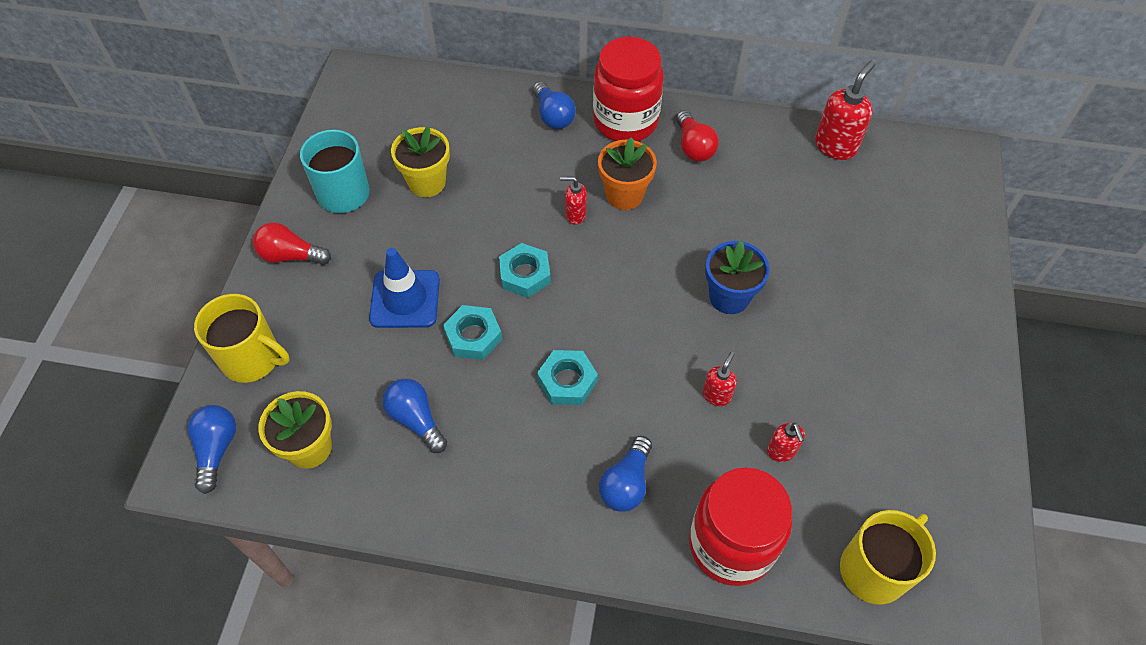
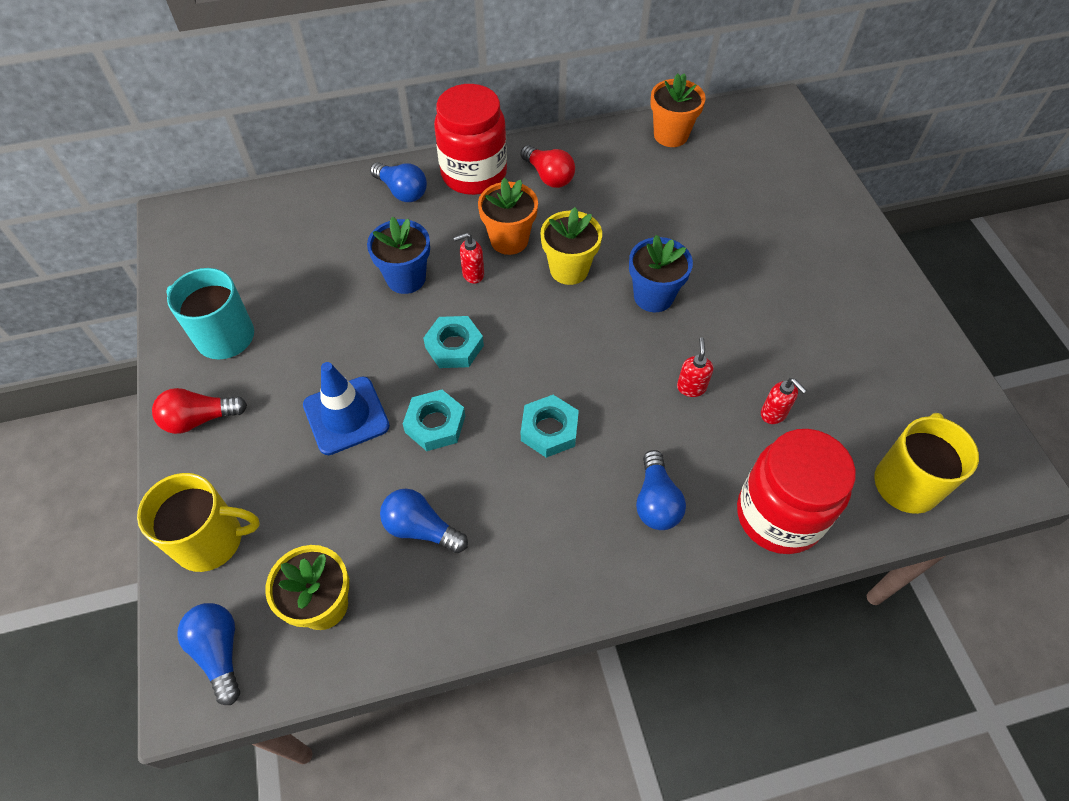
camera: 25 degrees left, 0 degrees up
(427, 182) = (309, 295): yellow flower pot -> yellow flower pot (569, 269)
(515, 197) = (406, 278): none -> blue flower pot
(835, 146) = (671, 135): red soap dispenser -> orange flower pot

